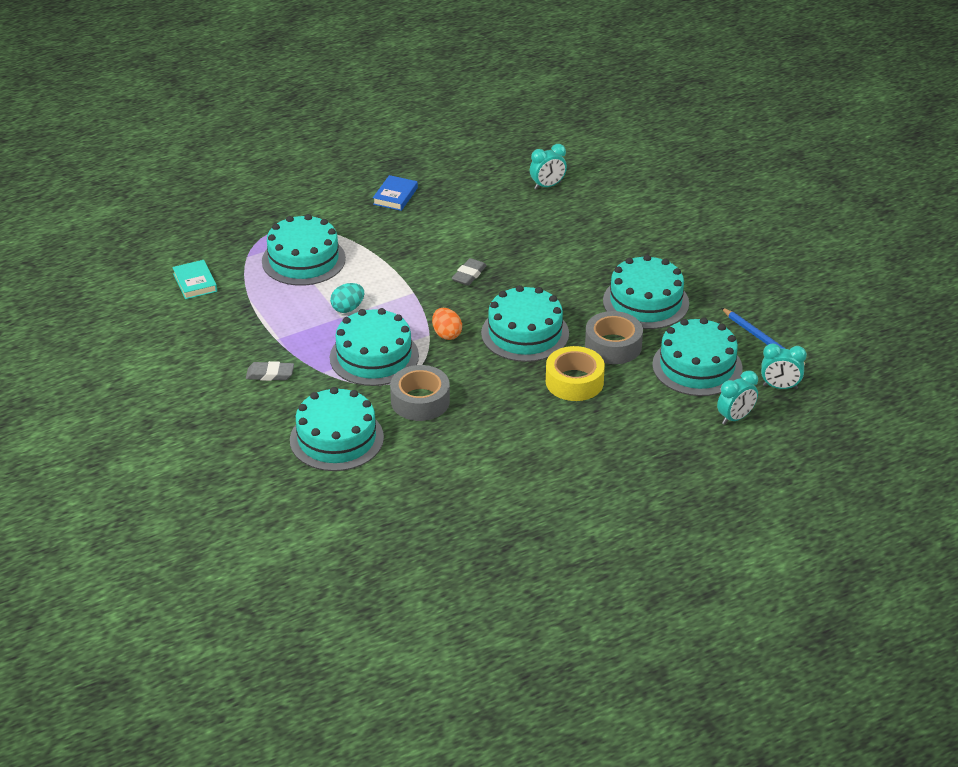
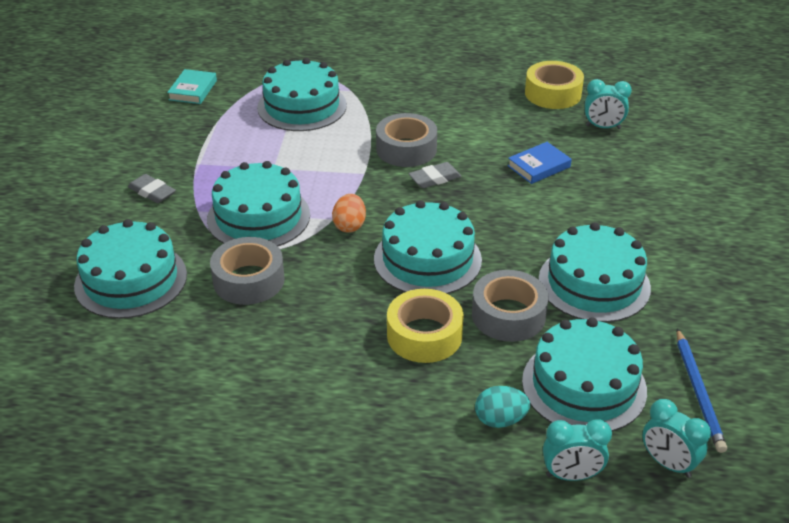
camera: 35 degrees right, 0 degrees up
(348, 308) = (289, 163): turquoise egg -> turquoise egg (500, 420)
(395, 196) = (445, 84): blue book -> blue book (539, 166)
(424, 261) = (406, 149): none -> grey tape
(485, 172) = (553, 94): none -> yellow tape

